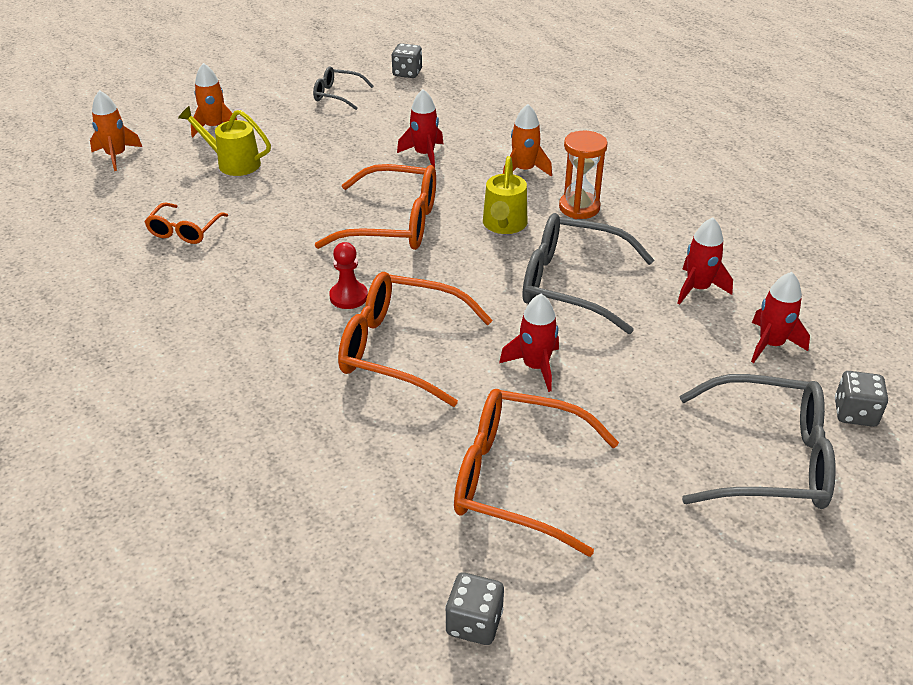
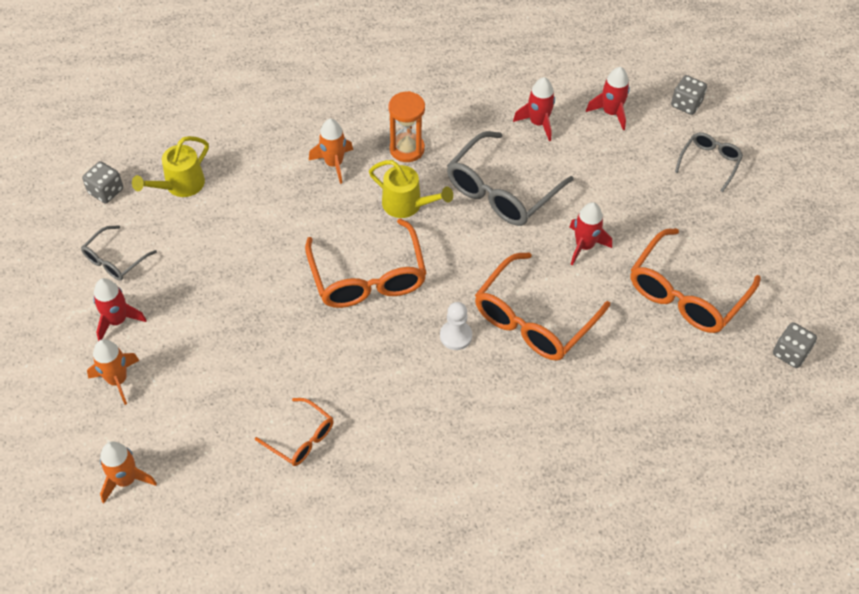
camera: 70 degrees left, 15 degrees up
(232, 163) = (199, 377): yellow watering can -> yellow watering can (179, 186)
(348, 297) = (456, 336): red pawn -> white pawn
(394, 223) = (368, 277): orange glasses -> orange glasses turned 135 degrees clockwise
(424, 155) = (269, 224): red rocket -> red rocket (117, 320)
(768, 459) = (709, 162): grey glasses -> grey glasses, size x0.54

